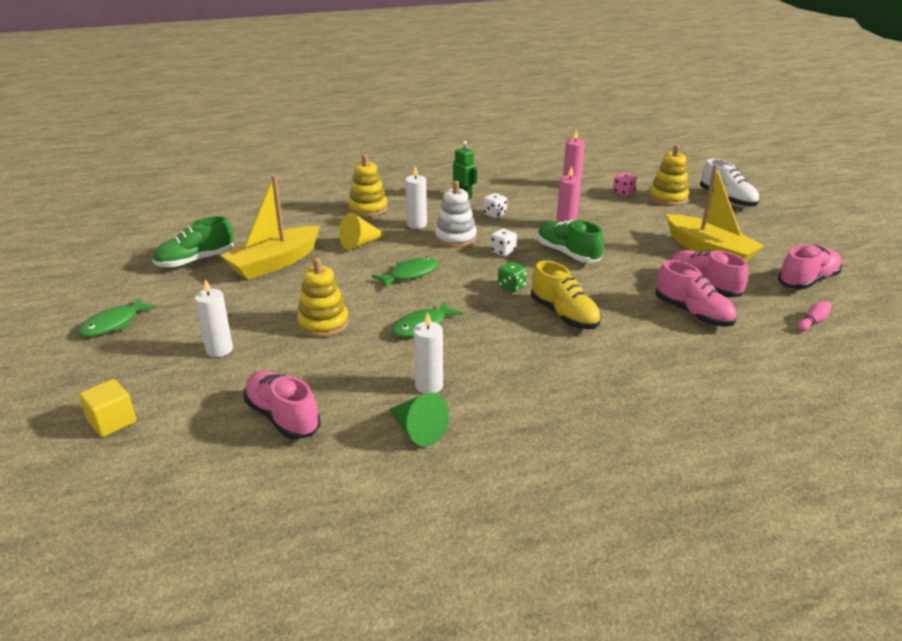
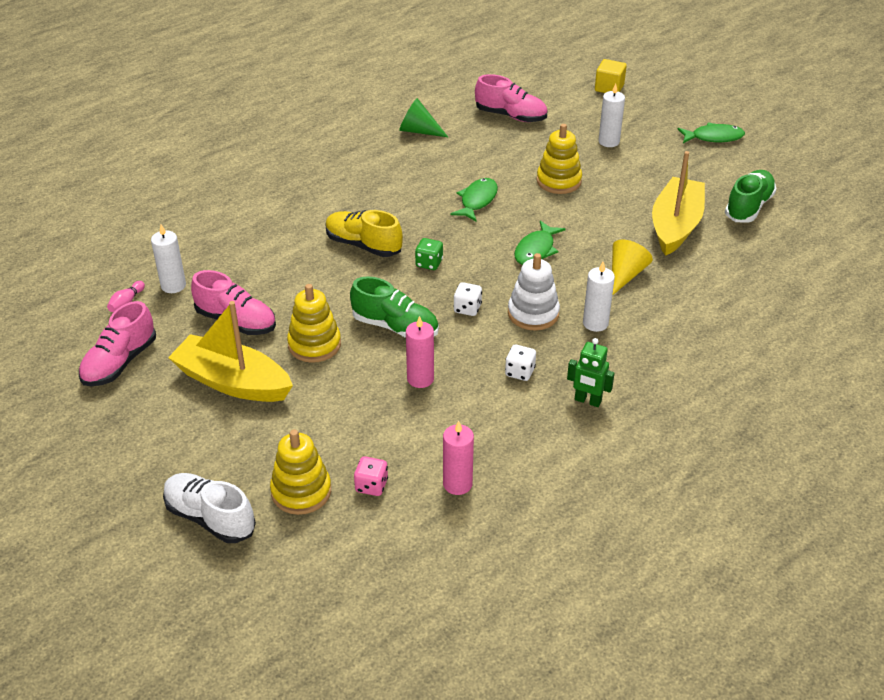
camera: 155 degrees right, 10 degrees up
(114, 324) = (713, 137): green fish -> green fish turned 75 degrees clockwise
(368, 209) = (678, 333): yellow stacking toy -> yellow stacking toy (314, 344)
(429, 385) = (434, 158): white candle -> white candle (173, 285)
(693, 313) = (244, 281): pink shoe -> none

